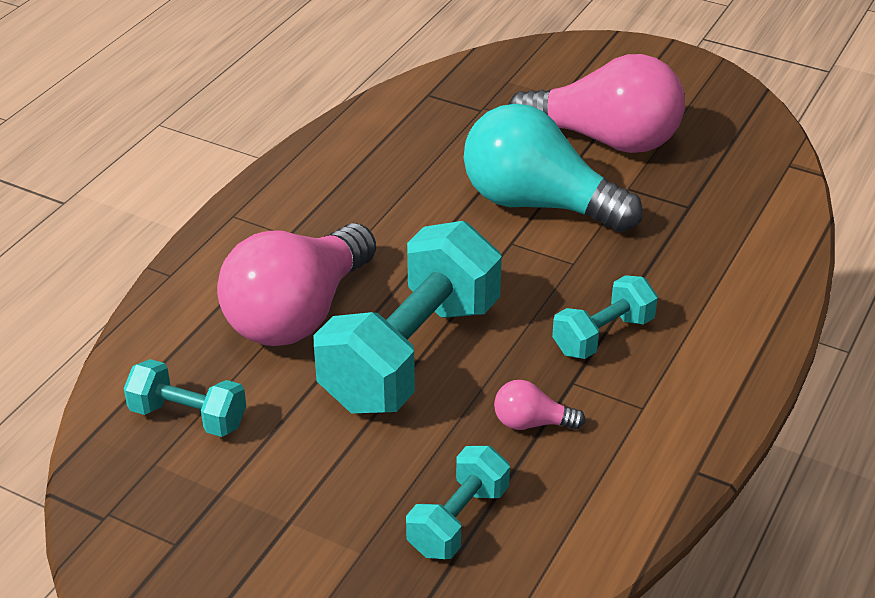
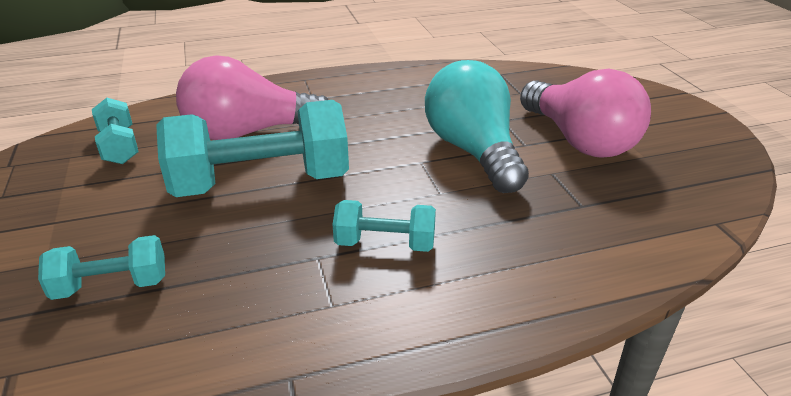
camera: 45 degrees right, 5 degrees down
(531, 423) = (250, 263): pink light bulb -> none

